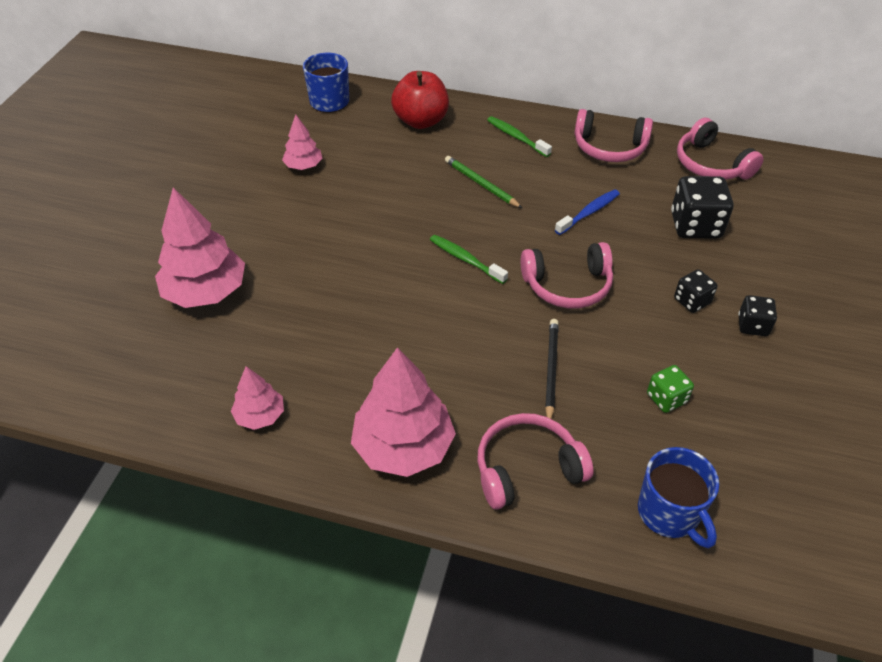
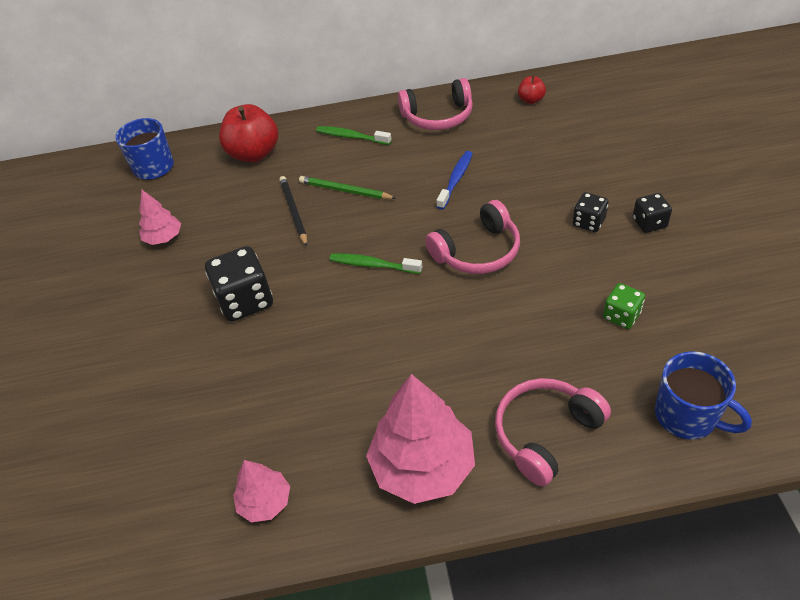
camera: 20 degrees left, 0 degrees up
(206, 291) = (134, 402): pink tree -> none
(551, 370) = (510, 334): black pencil -> black pencil (293, 212)
(695, 226) = (551, 157): black dice -> black dice (245, 301)
(711, 164) = (531, 100): pink headphones -> red apple

